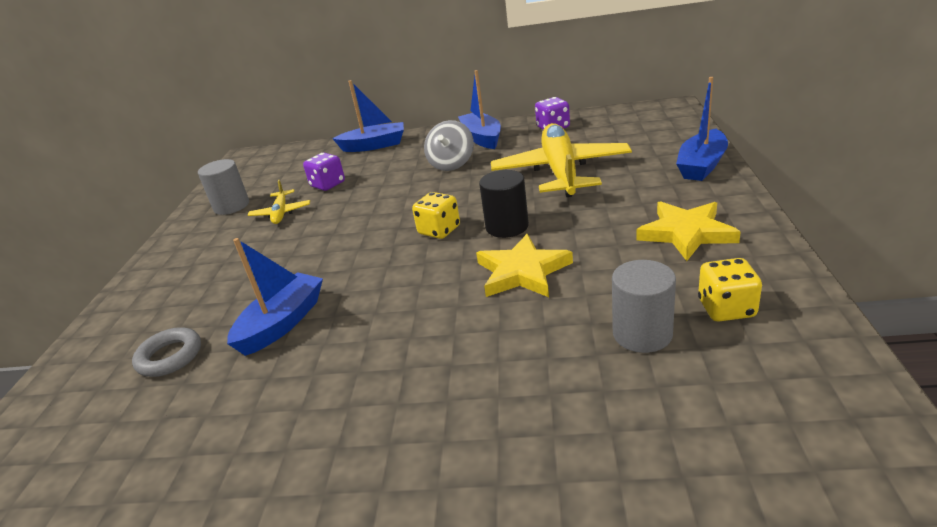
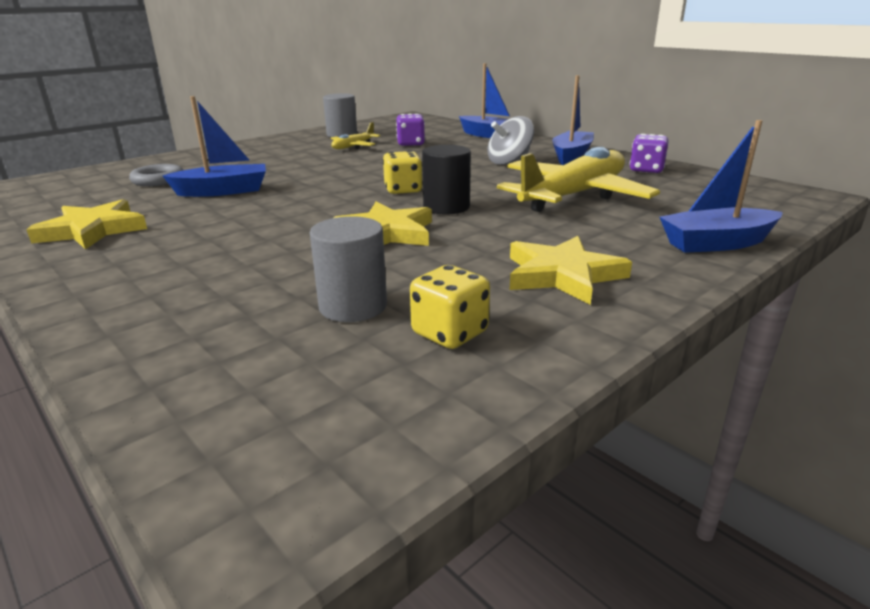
camera: 40 degrees right, 5 degrees down
(266, 440) = (93, 230): none -> yellow star

